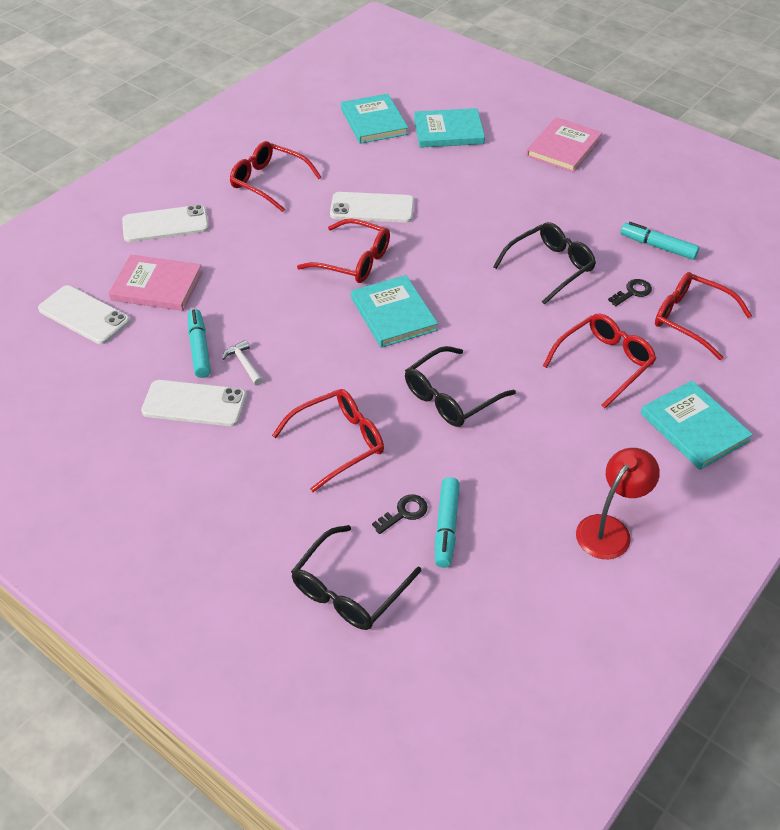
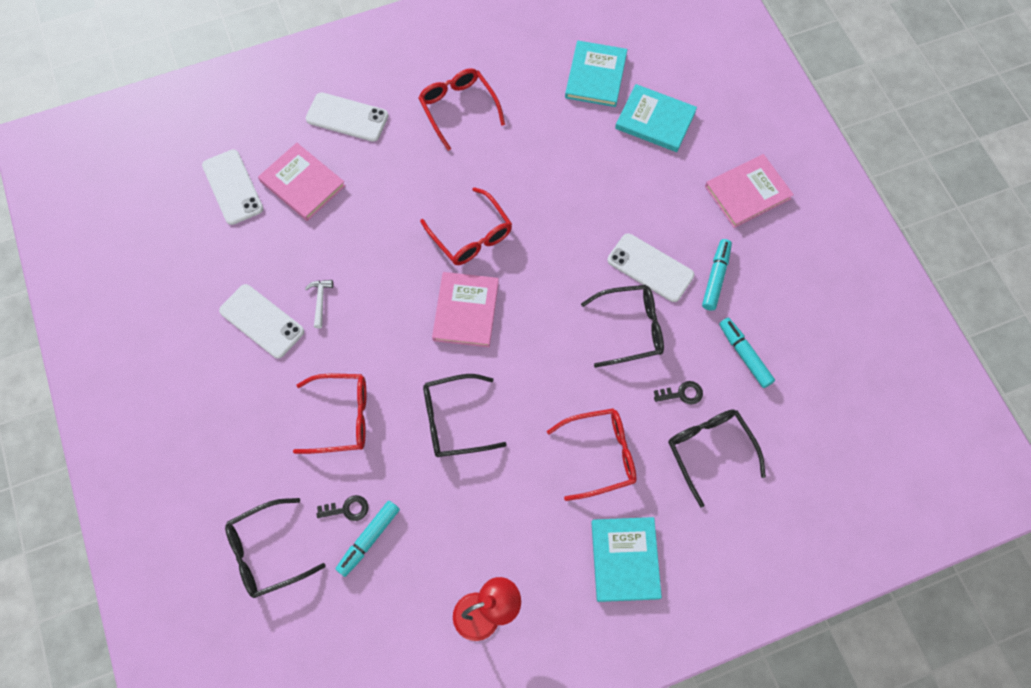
camera: 30 degrees right, 20 degrees up
(199, 348) = (296, 267): turquoise marker -> turquoise marker (715, 277)
(372, 208) = (525, 182): white phone -> white phone (650, 267)
(393, 314) = (466, 311): turquoise book -> pink book
(691, 320) = (710, 451): red glasses -> black glasses

